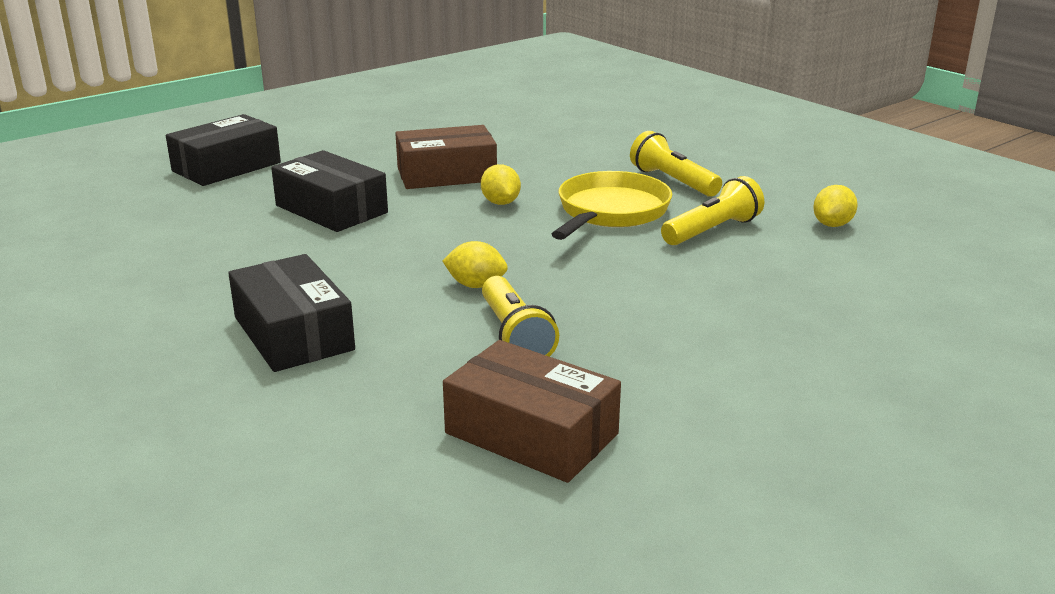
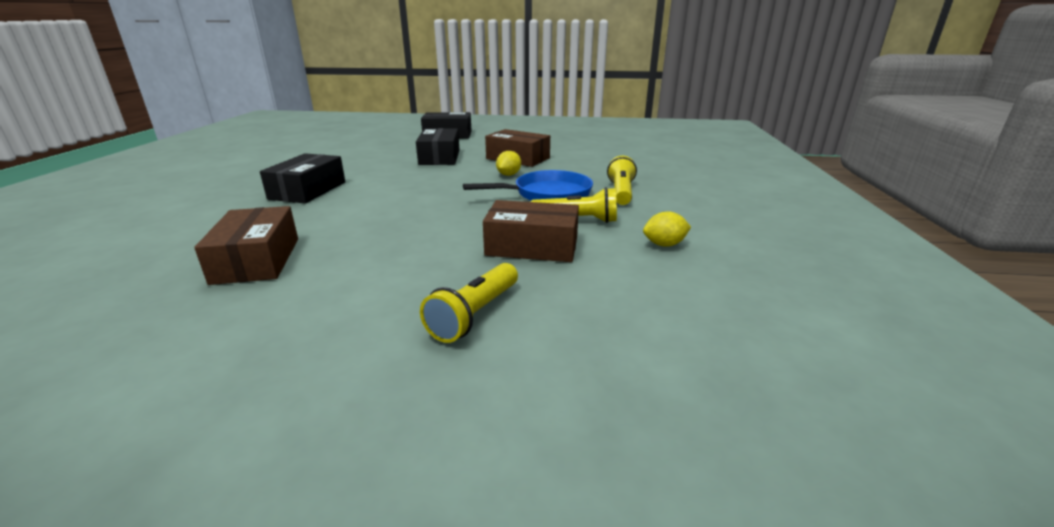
camera: 45 degrees right, 0 degrees up
(476, 285) = (407, 200): yellow lemon -> none
(514, 336) = (362, 223): yellow flashlight -> yellow flashlight (475, 314)
(610, 212) = (547, 194): yellow pan -> blue pan
(745, 276) = (532, 246): none -> brown box

